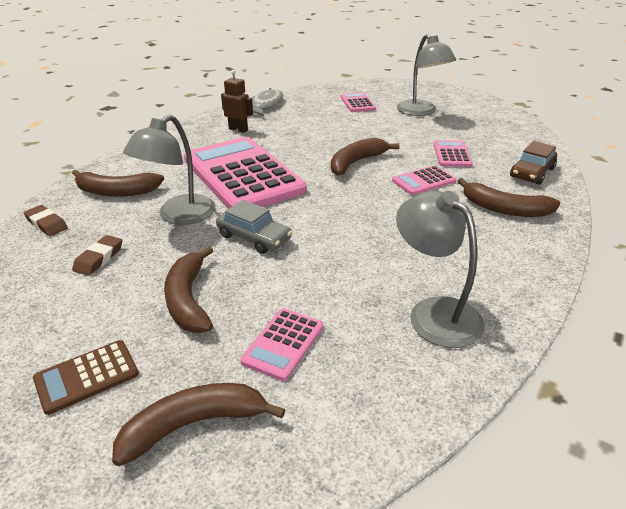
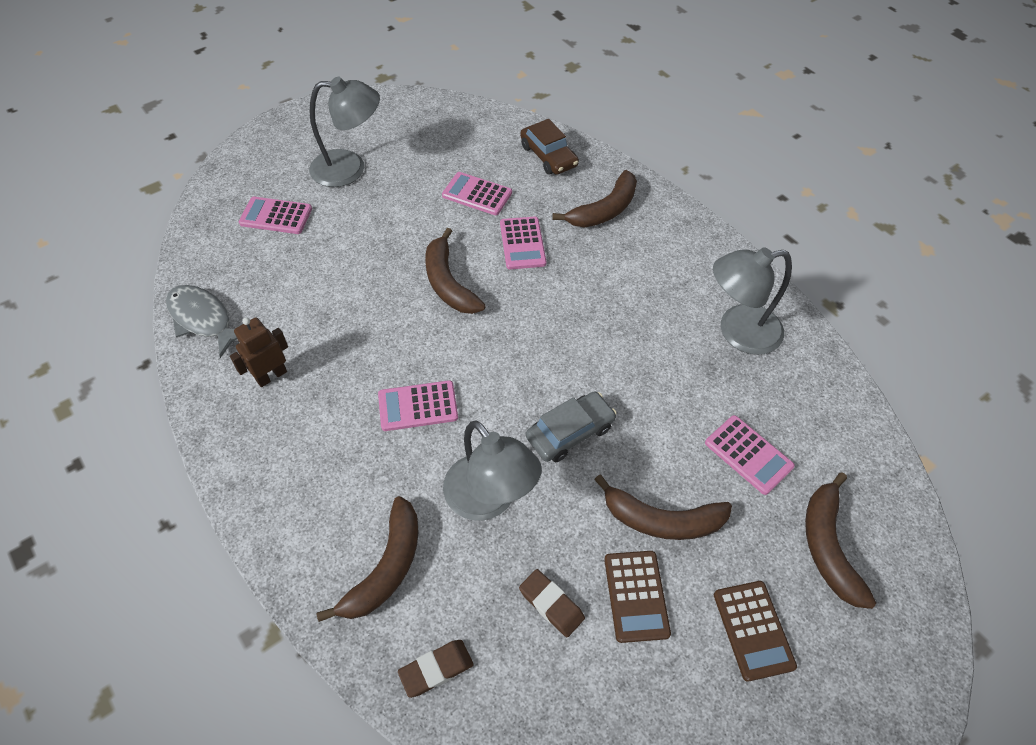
camera: 70 degrees left, 20 degrees up
(112, 298) = (636, 596): none -> brown calculator
(243, 175) = (418, 406): pink calculator -> pink calculator, size x0.43

